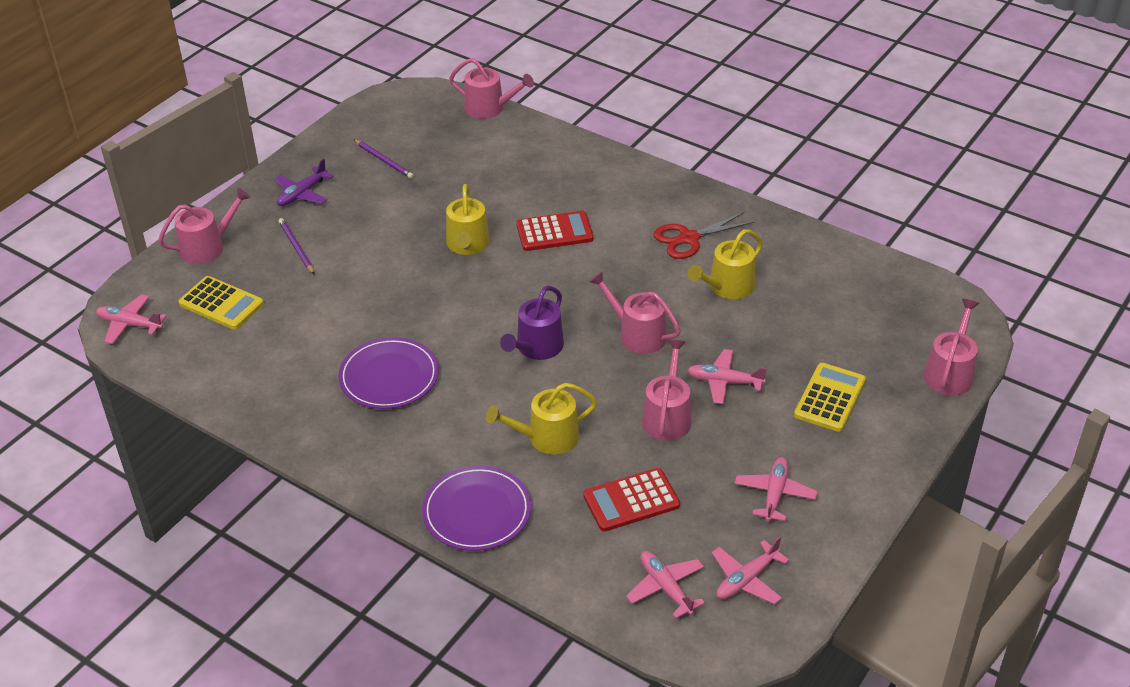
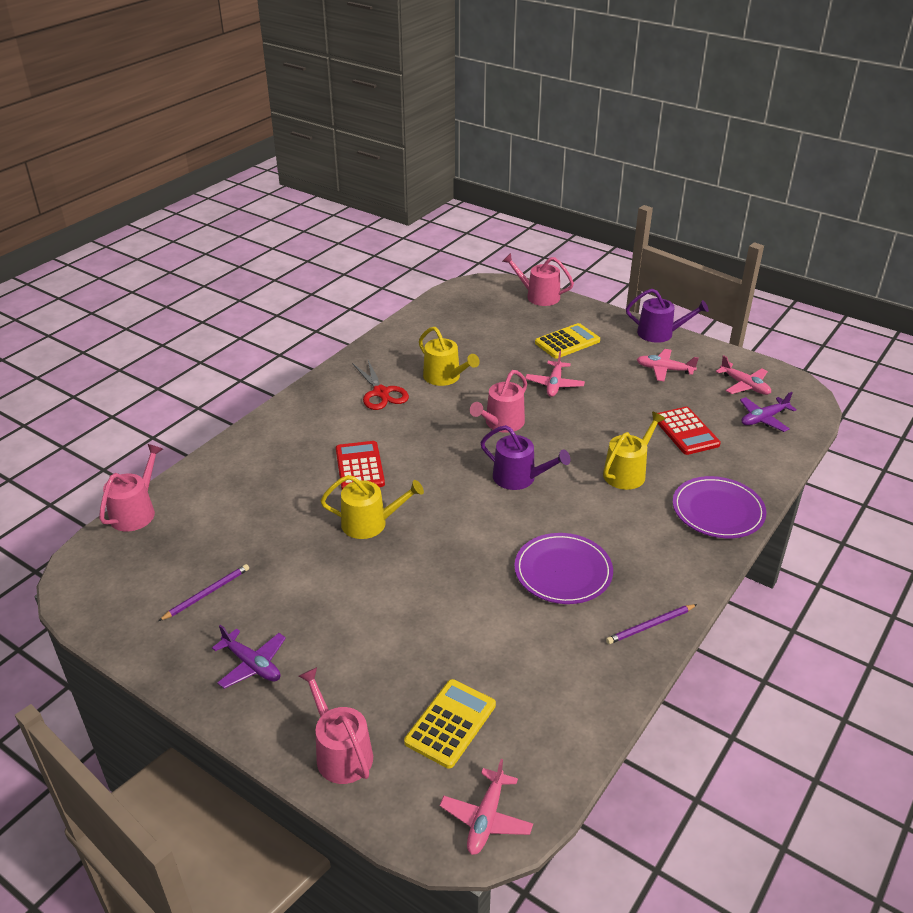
camera: 90 degrees left, 5 degrees down
(296, 247) = (354, 661): purple pencil -> purple pencil (650, 626)
(547, 437) = (627, 472): yellow watering can -> yellow watering can turned 120 degrees counterclockwise
(665, 587) = (763, 419): pink plane -> purple plane
(667, 417) = (595, 412): pink watering can -> none
(829, 398) = (567, 342): yellow calculator -> yellow calculator turned 120 degrees clockwise
(872, 499) = (660, 333): none -> purple watering can

